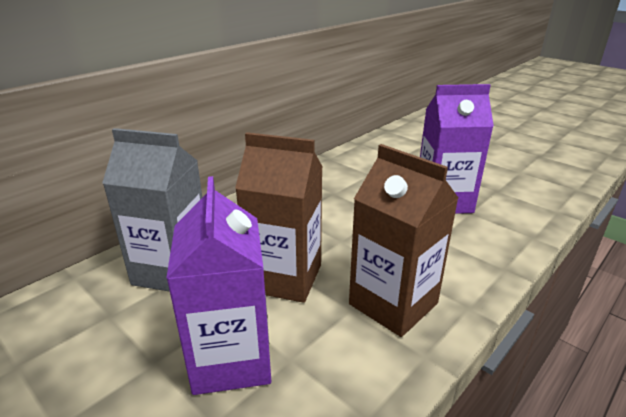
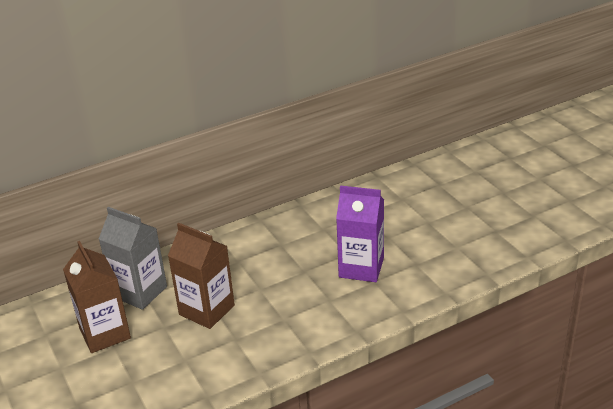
camera: 20 degrees right, 5 degrees up
(231, 359) = (153, 353): purple carton -> none
(393, 304) = (263, 340): brown carton -> brown carton (105, 333)

